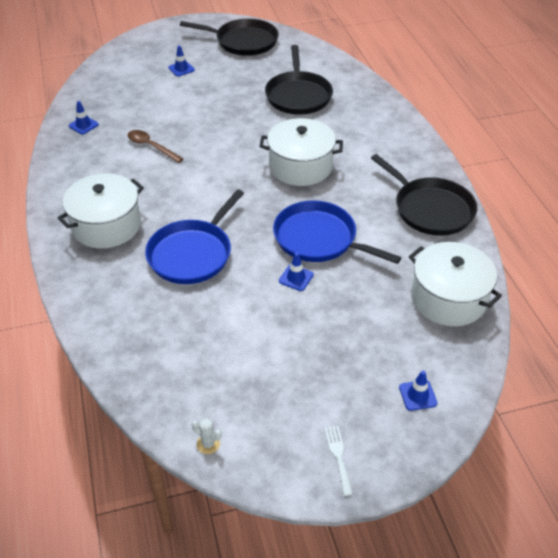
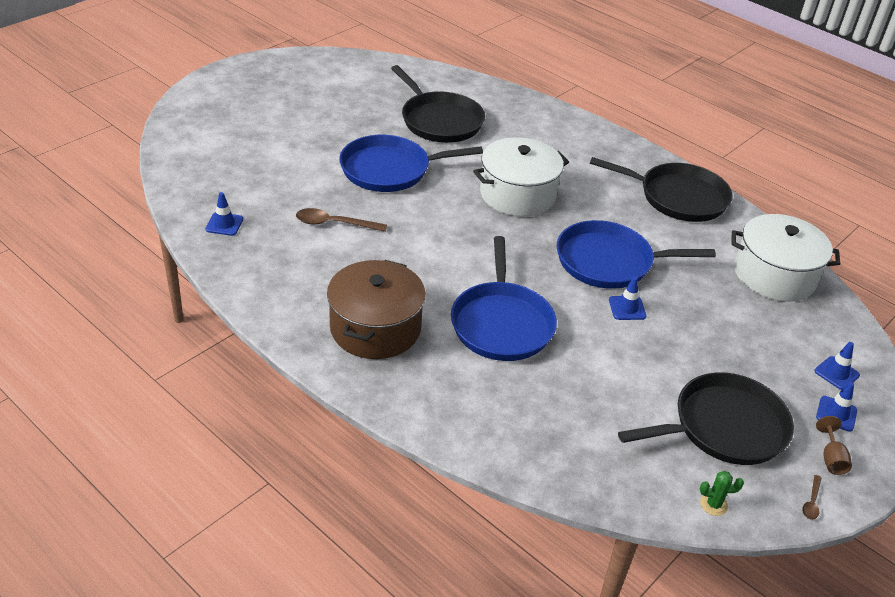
camera: 35 degrees left, 5 degrees down
(106, 225) = (375, 328): white pot -> brown pot
(181, 69) = (277, 126): blue traffic cone -> blue traffic cone (836, 414)
(208, 444) = (713, 504): white cactus -> green cactus
(226, 120) = (390, 169): none -> blue pan
(243, 42) = (318, 77): black pan -> black pan (723, 427)
(285, 479) = (811, 502): none -> brown spoon
(338, 456) = (831, 458): white fork -> brown goblet

